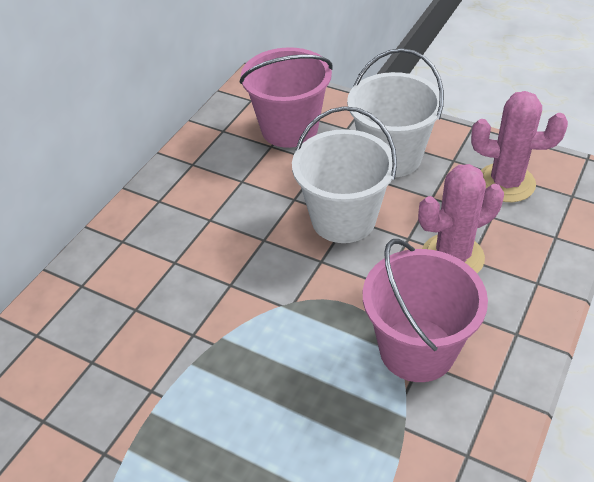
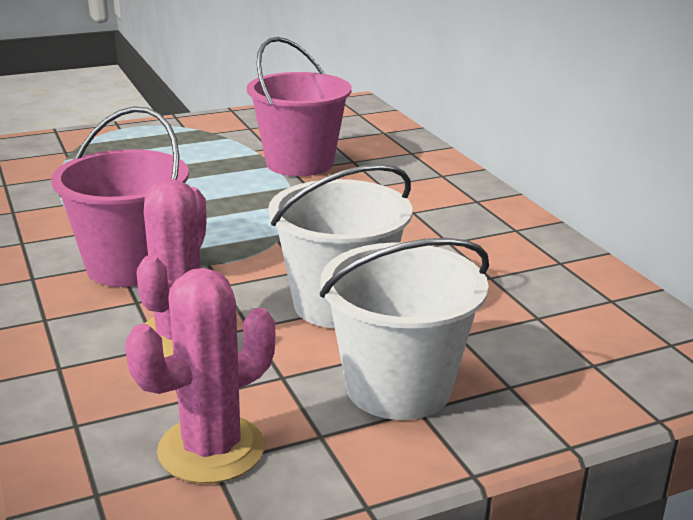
camera: 125 degrees right, 20 degrees down
(289, 129) = (561, 342): pink bucket -> pink bucket (299, 163)

